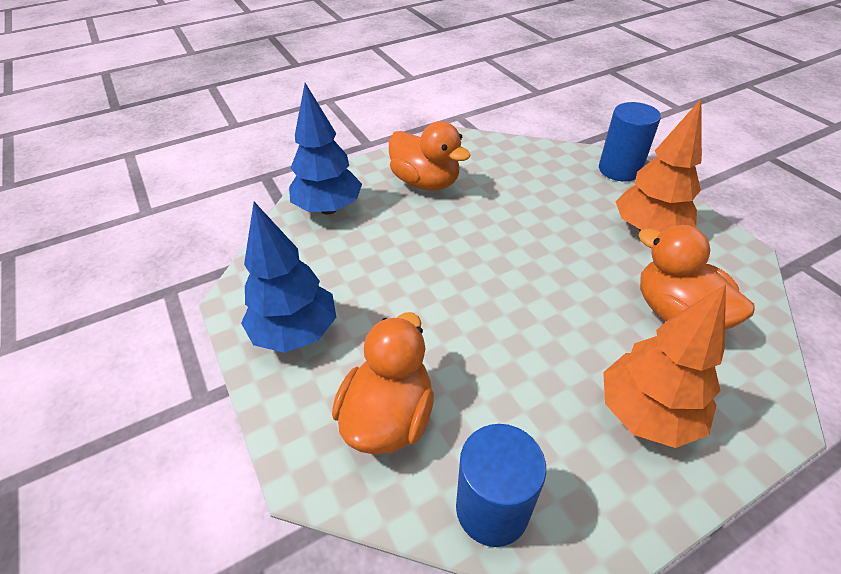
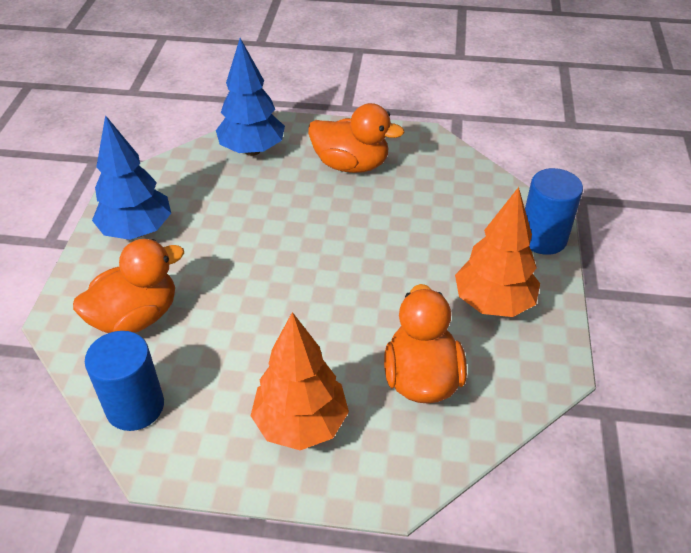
camera: 35 degrees right, 0 degrees up
(426, 182) = (351, 165): orange duck -> orange duck turned 60 degrees counterclockwise

